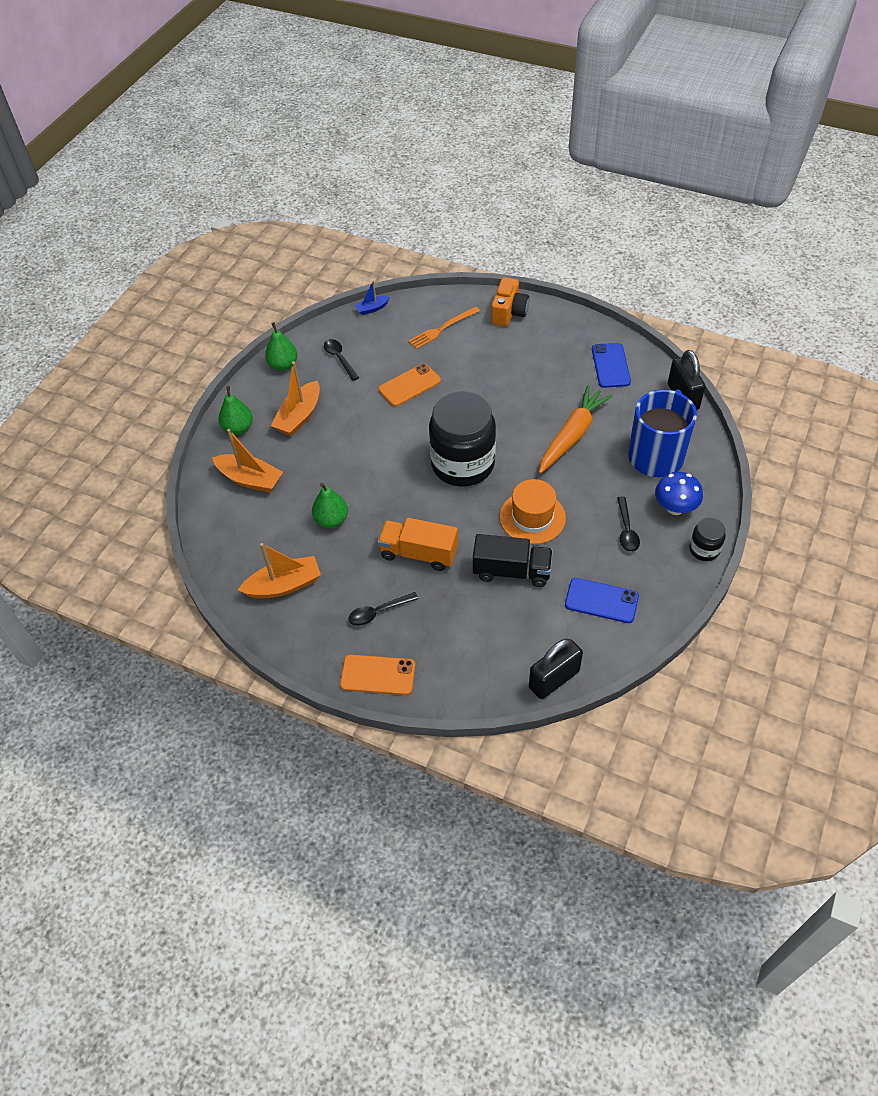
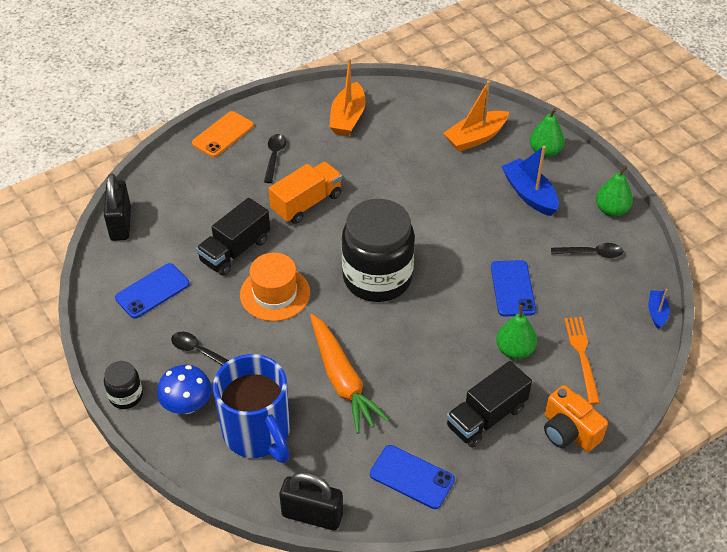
camera: 120 degrees right, 5 degrees down
(299, 416) = (529, 194): orange boat -> blue boat
(331, 520) = (388, 167): green pear -> green pear (514, 350)
(409, 385) = (512, 288): orange phone -> blue phone
(533, 352) = (486, 417): none -> black truck

